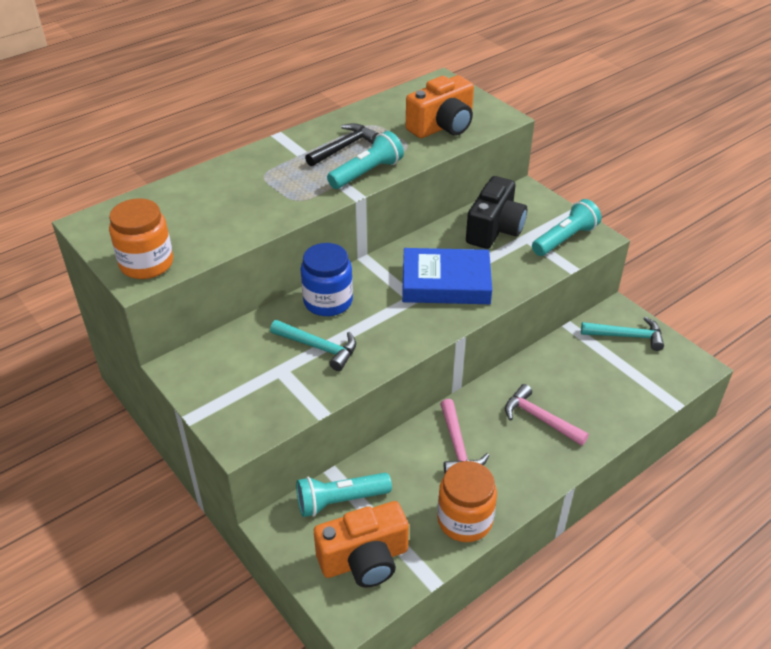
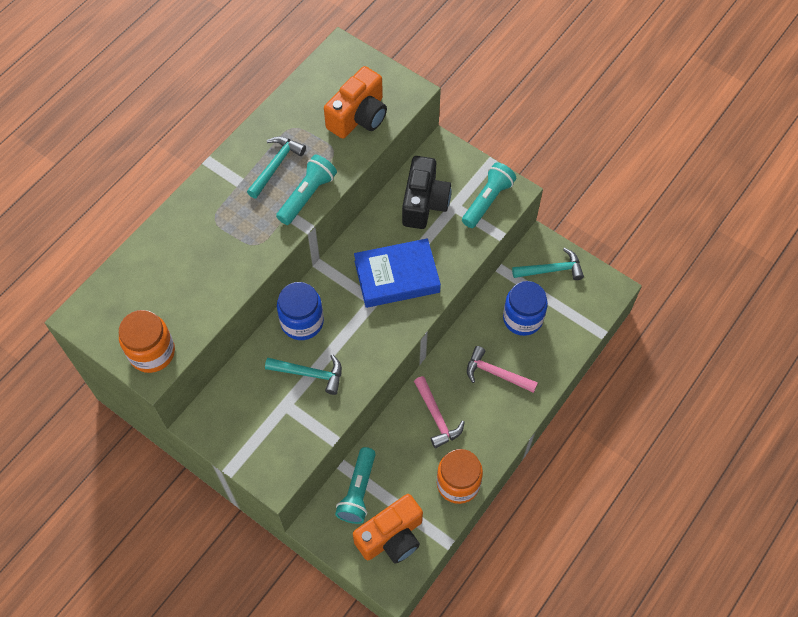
camera: 15 degrees left, 20 degrees up
(340, 501) = (358, 491): turquoise flashlight -> turquoise flashlight turned 45 degrees counterclockwise
(344, 147) = (276, 165): black hammer -> turquoise hammer
(583, 373) = (522, 318): none -> blue jar

